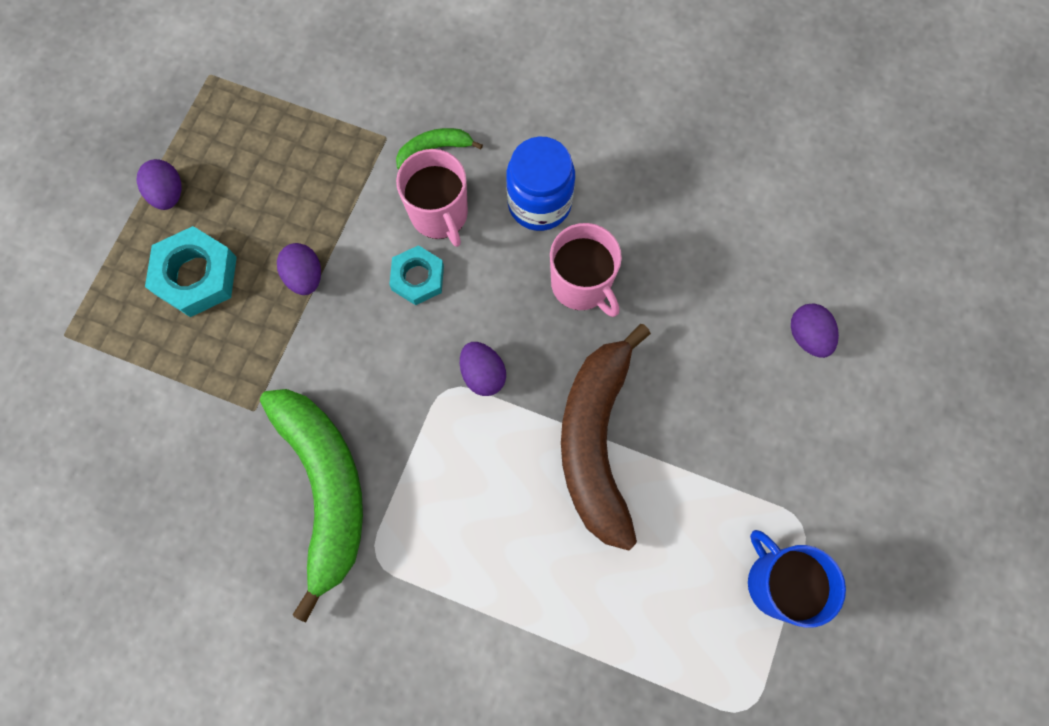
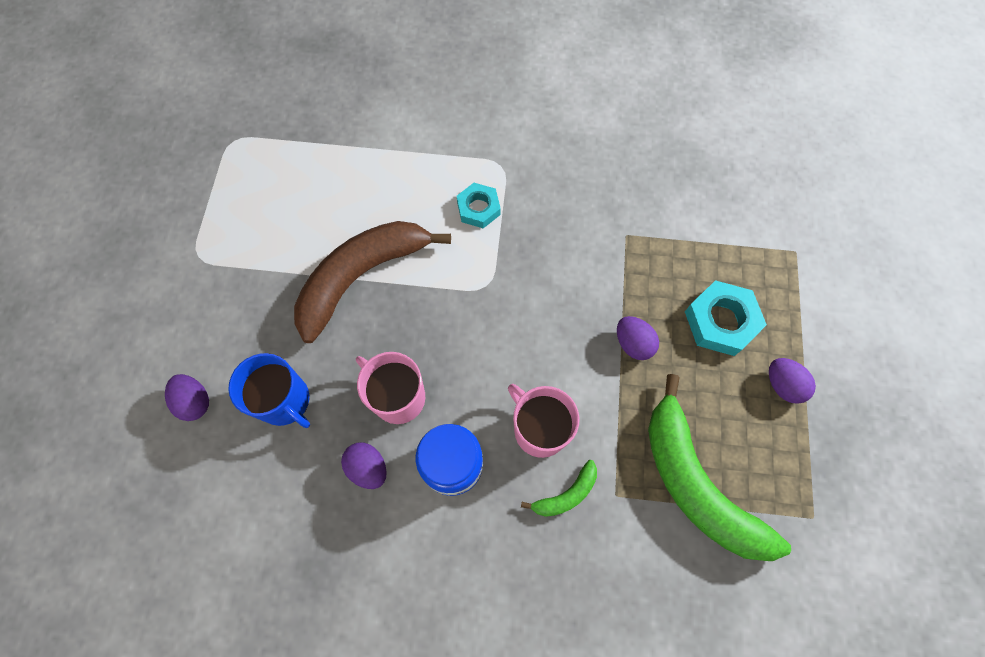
camera: 165 degrees right, 5 degrees down
(326, 489) = (552, 197): green banana -> green banana (695, 483)
(418, 278) = (539, 367): turquoise nut -> turquoise nut (478, 208)
(483, 374) = (462, 303): purple egg -> purple egg (368, 468)
(596, 440) = (362, 276): brown banana -> brown banana turned 120 degrees counterclockwise
(777, 582) = (215, 216): blue mug -> blue mug (285, 401)

